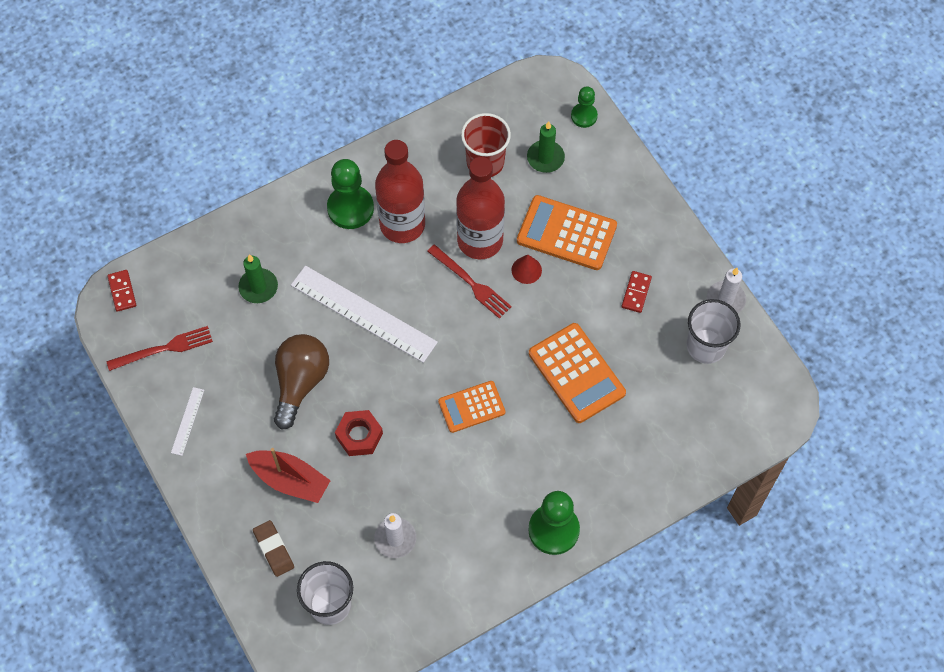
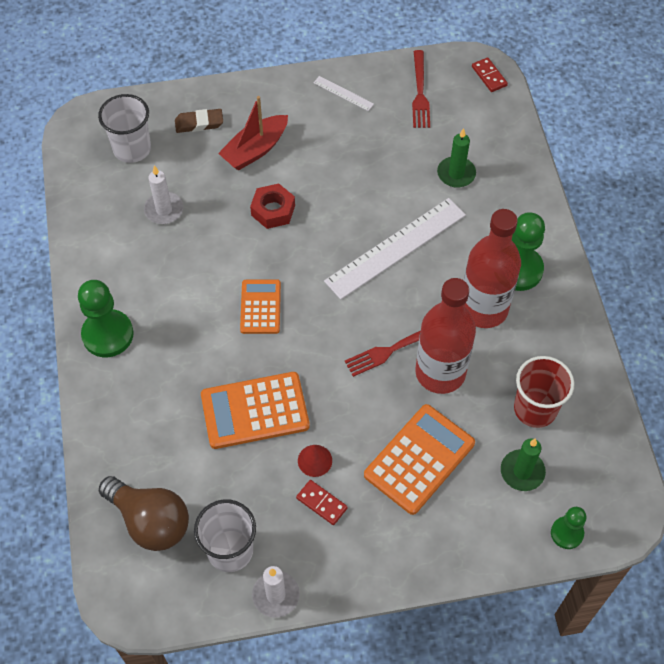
camera: 110 degrees right, 5 degrees down
(122, 291) = (489, 76): red domino -> red domino turned 60 degrees clockwise
(300, 382) = (345, 181): brown light bulb -> brown light bulb (150, 521)
(526, 270) = (389, 405): red cone -> red cone (315, 460)

